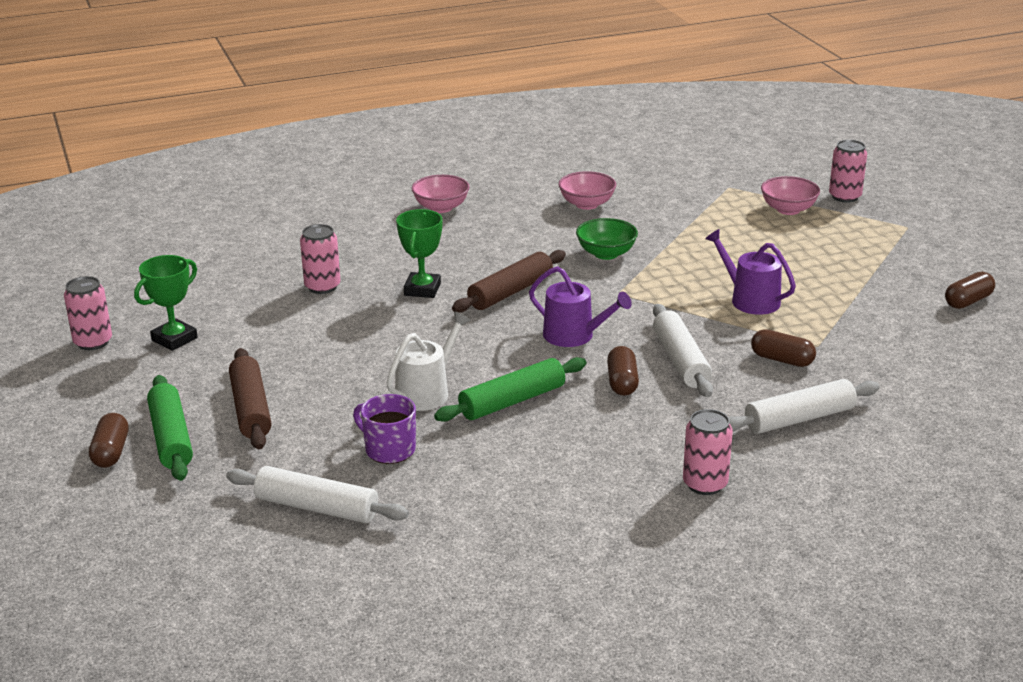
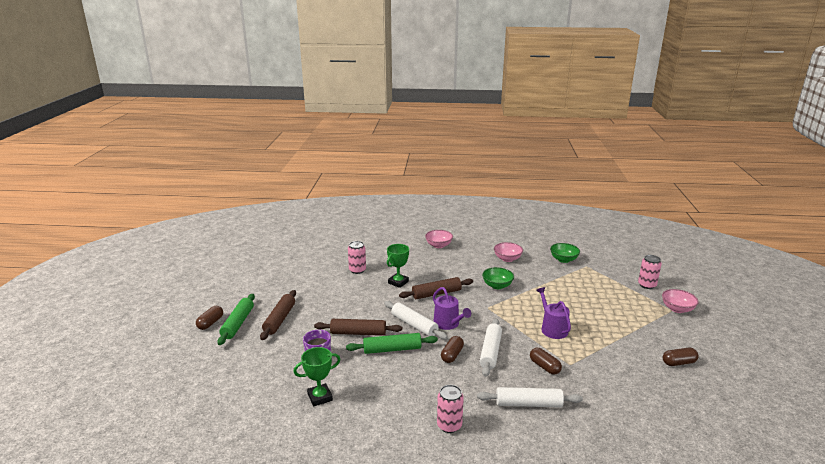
camera: 25 degrees right, 5 degrees down
(93, 342) = (248, 272): pink can -> none
(174, 339) = (279, 279): green trophy -> green trophy (320, 397)
(316, 508) = (263, 376): white rolling pin -> white rolling pin (414, 325)
(426, 392) = (358, 333): white watering can -> brown rolling pin
(683, 184) = (563, 260): none -> green bowl
(788, 209) = (609, 285): pink bowl -> pink bowl (677, 309)

